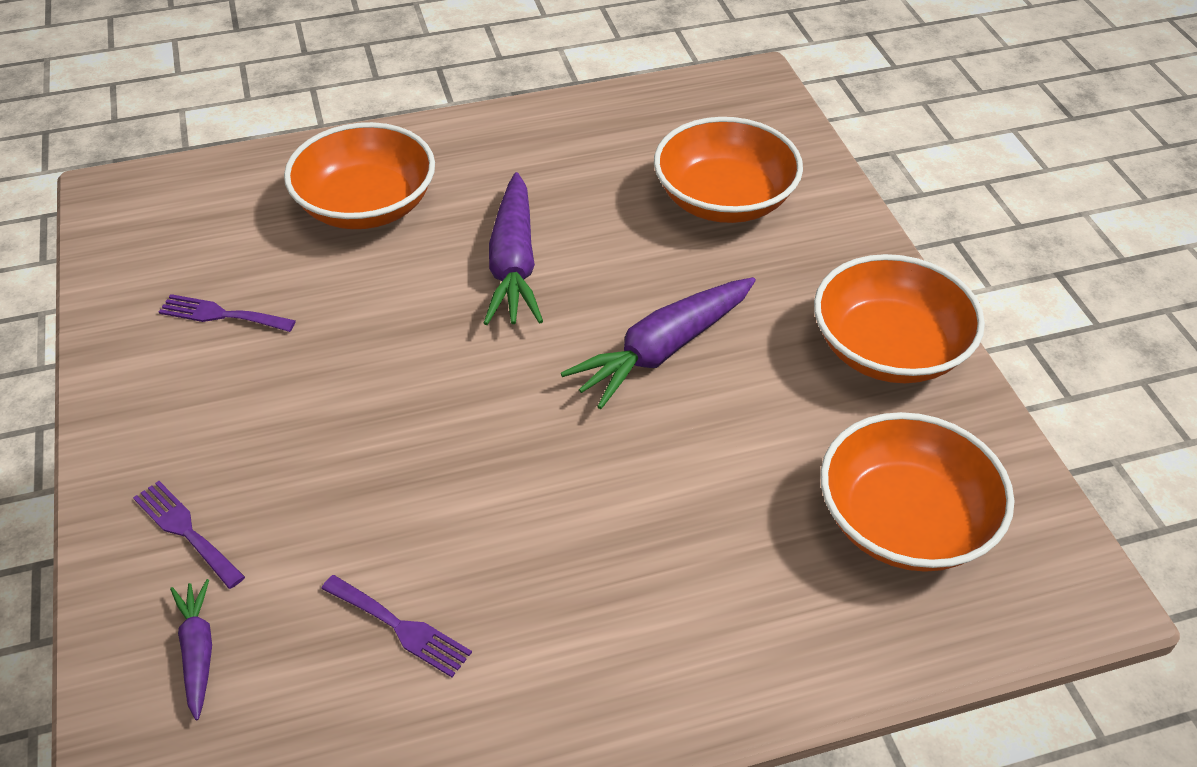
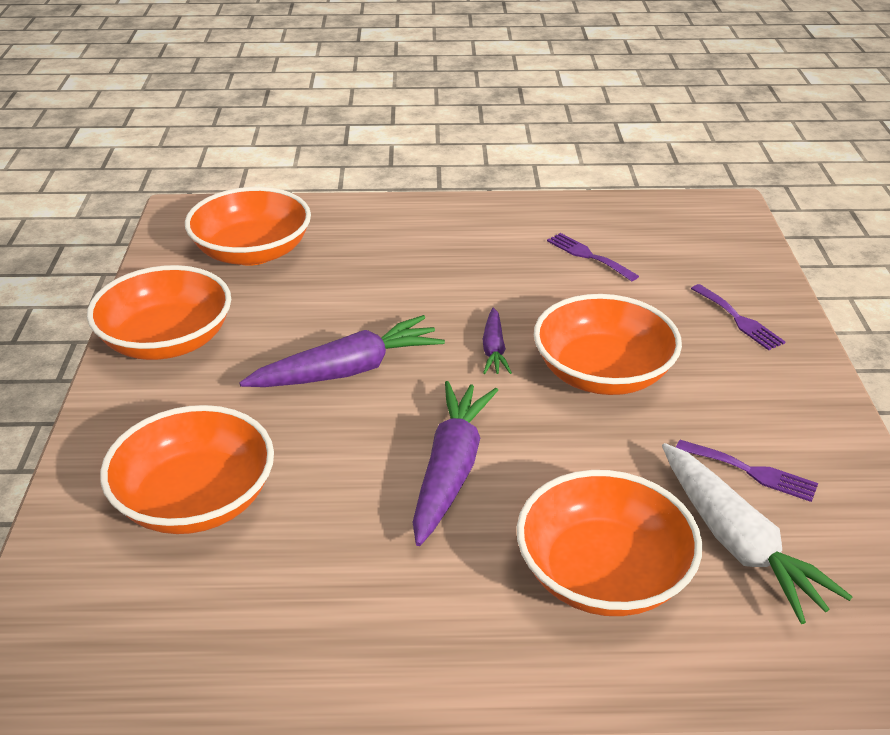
camera: 165 degrees left, 10 degrees down
(198, 652) = (714, 264): purple carrot -> purple carrot (494, 349)
(250, 248) = (737, 542): none -> white carrot
(372, 404) = (602, 373): none -> orange bowl

